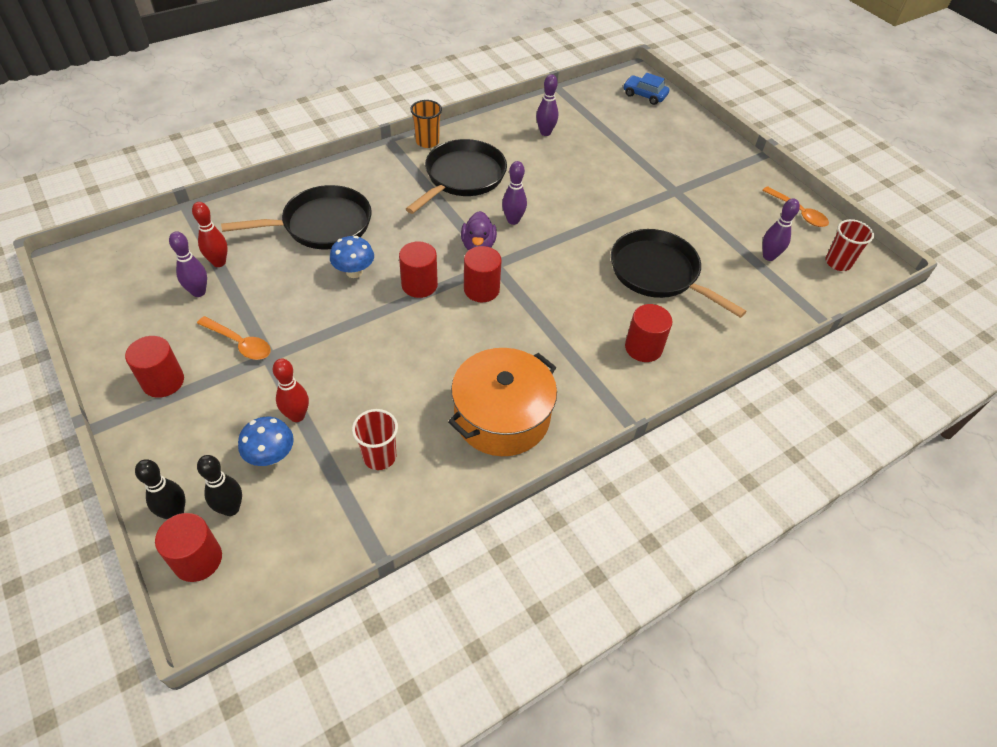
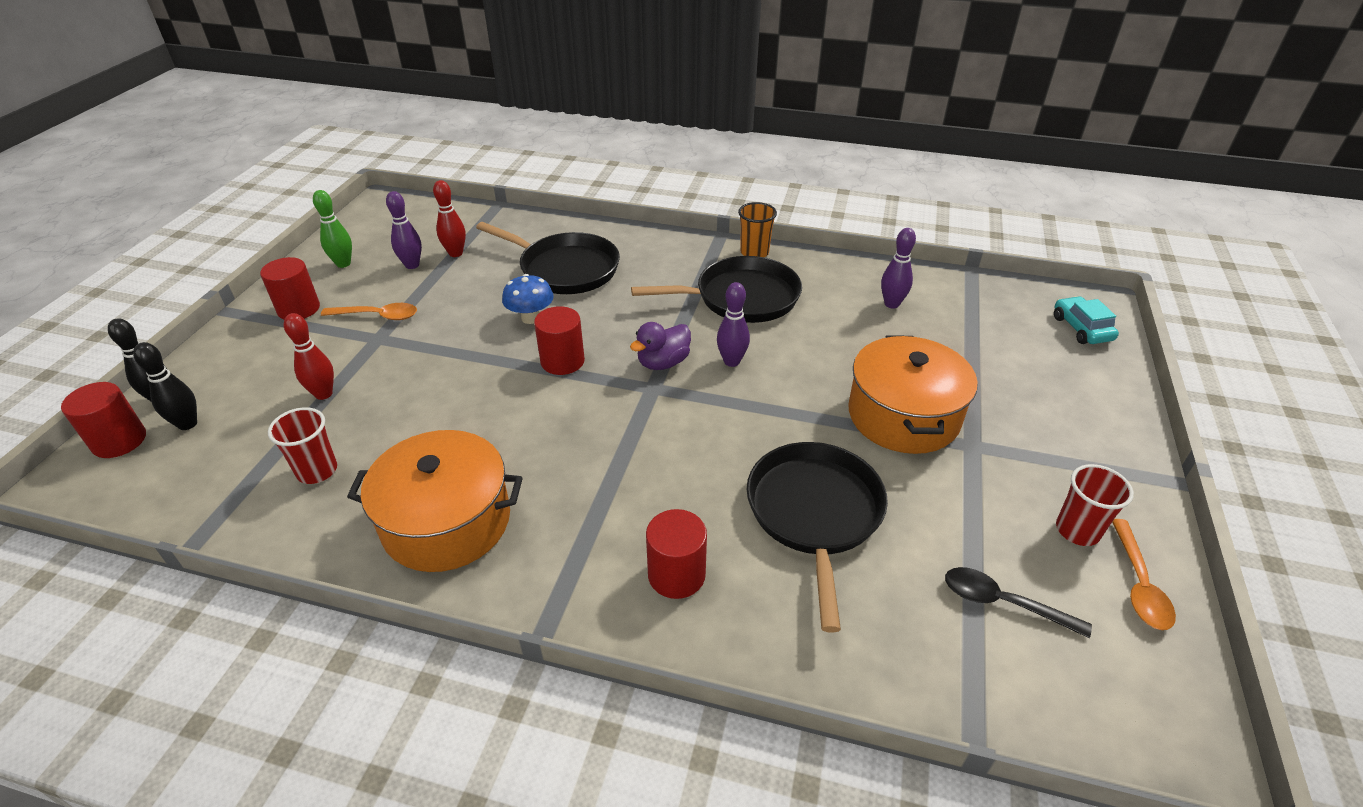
camera: 50 degrees right, 10 degrees down
(135, 327) = (343, 264): none -> green bowling pin
(239, 343) = (377, 316): orange spoon -> orange spoon turned 75 degrees counterclockwise
(271, 456) = (264, 408): blue mushroom -> none
(481, 289) = (607, 400): red cylinder -> none
(630, 195) = (903, 416): none -> orange pot
(644, 95) = (1081, 328): blue car -> turquoise car
(768, 256) = (1003, 603): purple bowling pin -> black spoon
(838, 263) = (1117, 693): red cup -> red cup (1077, 530)

